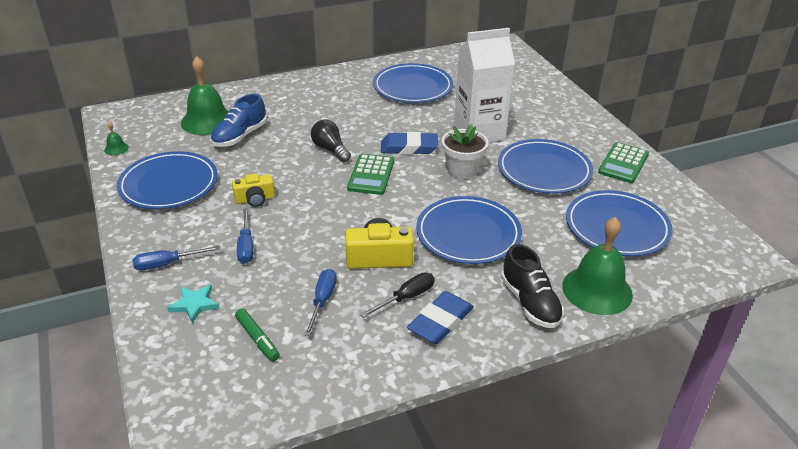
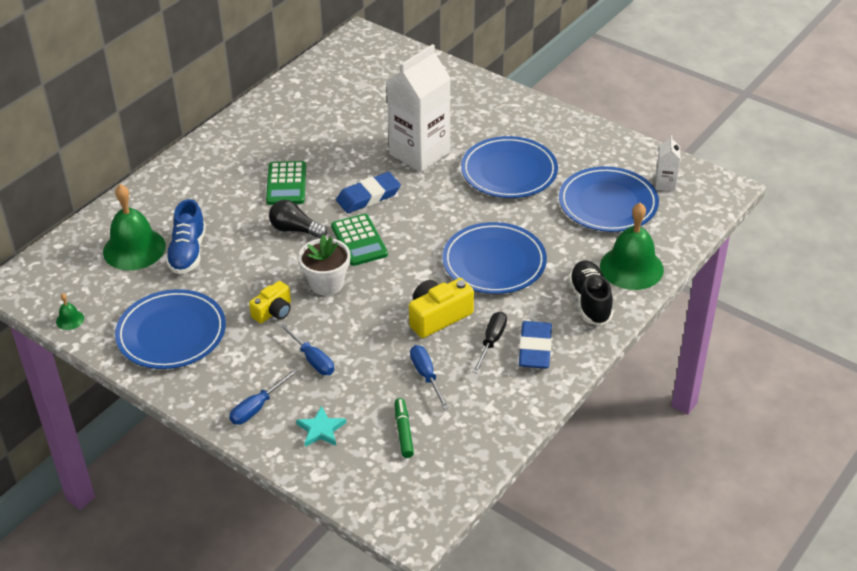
camera: 30 degrees left, 5 degrees up
(257, 339) = (403, 431): green marker -> green marker turned 120 degrees counterclockwise
(412, 87) = (311, 125): blue plate -> none
(462, 170) = (437, 200): white flower pot -> white flower pot (326, 283)
(530, 303) = (590, 301): black shoe -> black shoe turned 135 degrees counterclockwise
(623, 163) = (570, 136): green calculator -> green calculator (286, 184)
(689, 232) = (665, 184): none -> white carton

